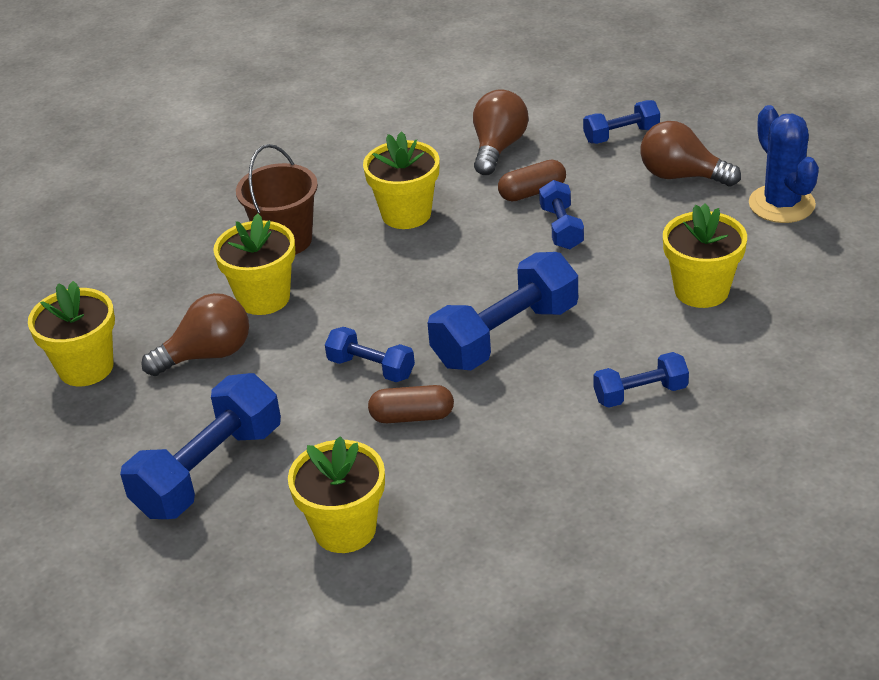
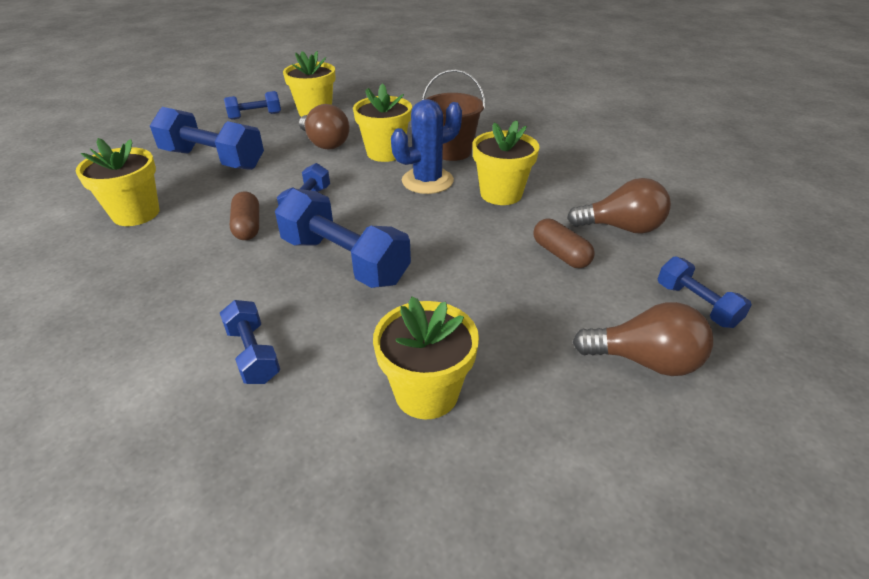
camera: 75 degrees right, 0 degrees up
(561, 228) = (510, 277): blue dumbbell -> blue dumbbell (255, 116)
(681, 176) = (644, 361): brown light bulb -> brown light bulb turned 90 degrees clockwise
(781, 204) = (632, 470): blue cactus -> blue cactus (427, 181)

